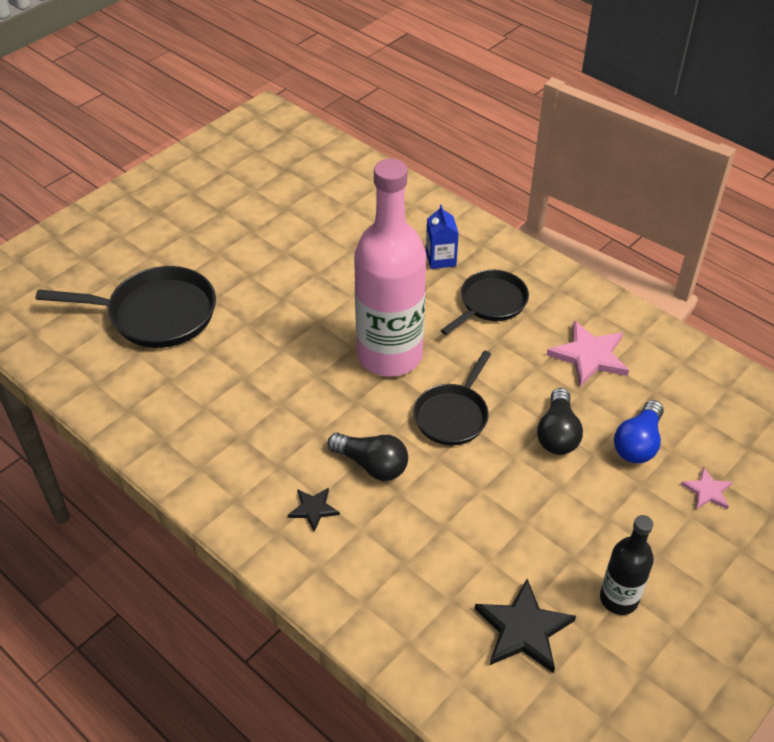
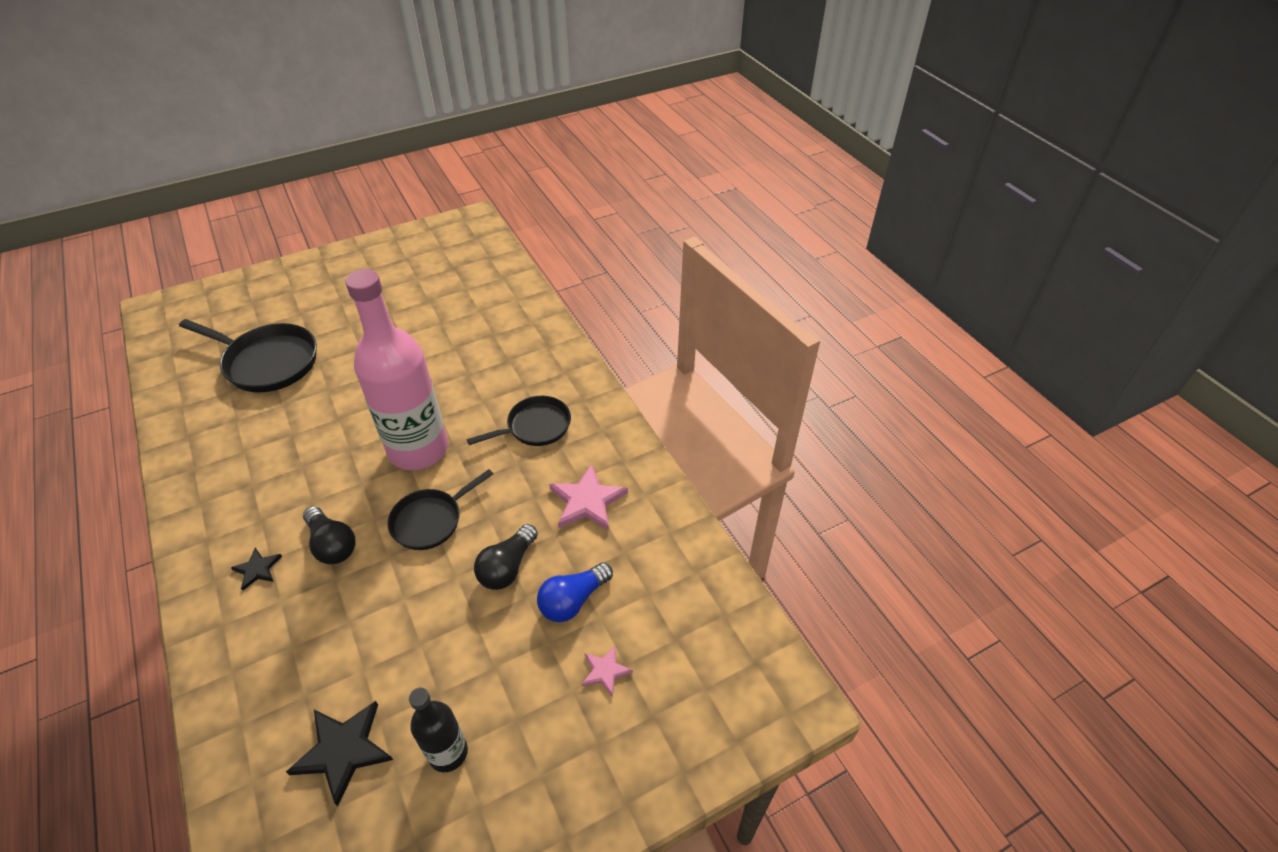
camera: 20 degrees right, 0 degrees up
(441, 259) = (521, 375): blue carton -> none

